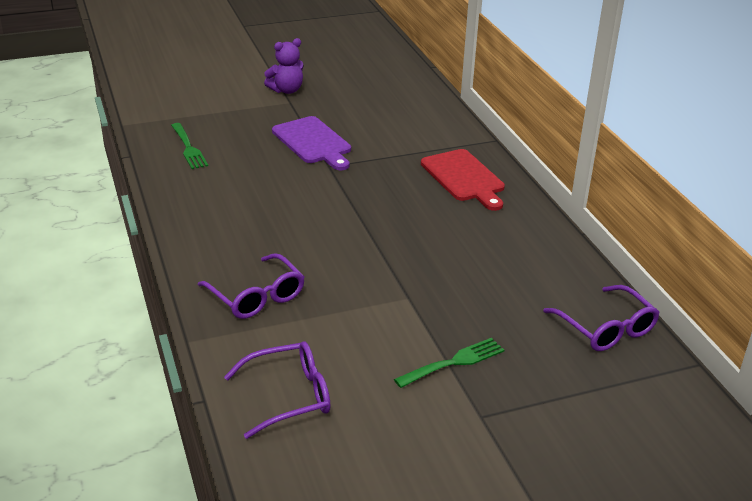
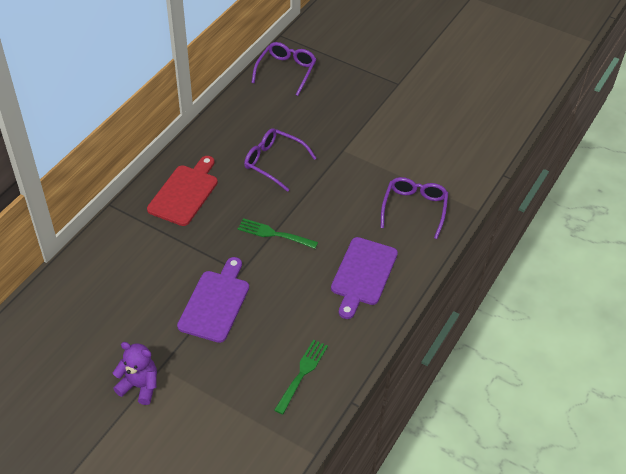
camera: 130 degrees left, 15 degrees up
(229, 221) = (363, 274): none -> purple cutting board
(289, 396) = (464, 148): purple glasses -> purple glasses (273, 162)
(454, 362) = (374, 108): green fork -> green fork (274, 234)

